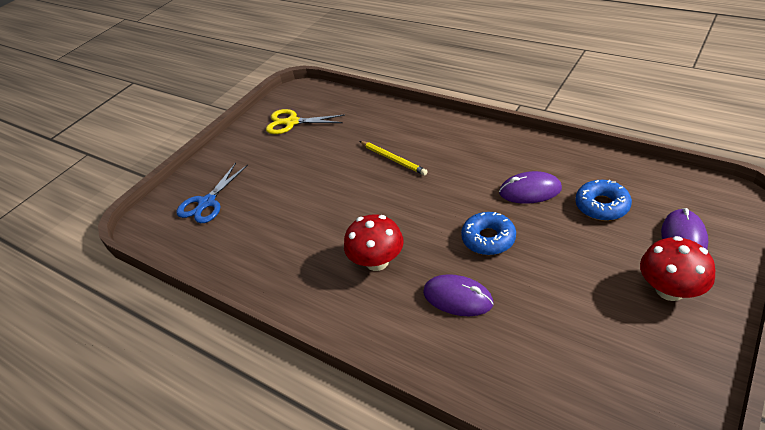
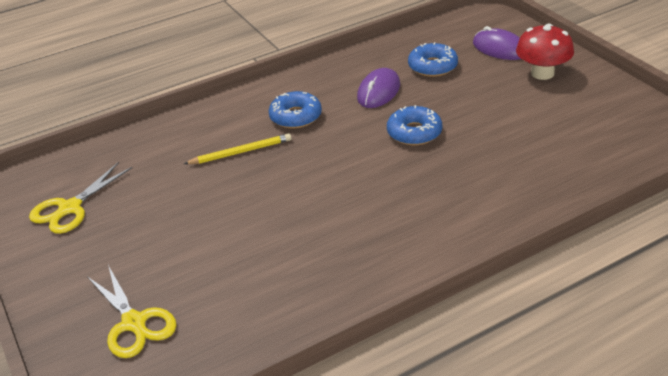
camera: 65 degrees left, 5 degrees down
(207, 202) = (134, 323): blue scissors -> yellow scissors
(377, 261) = (379, 206): red mushroom -> none
(456, 163) = (296, 116): none -> blue donut
(457, 298) = (468, 172): purple mouse -> none

